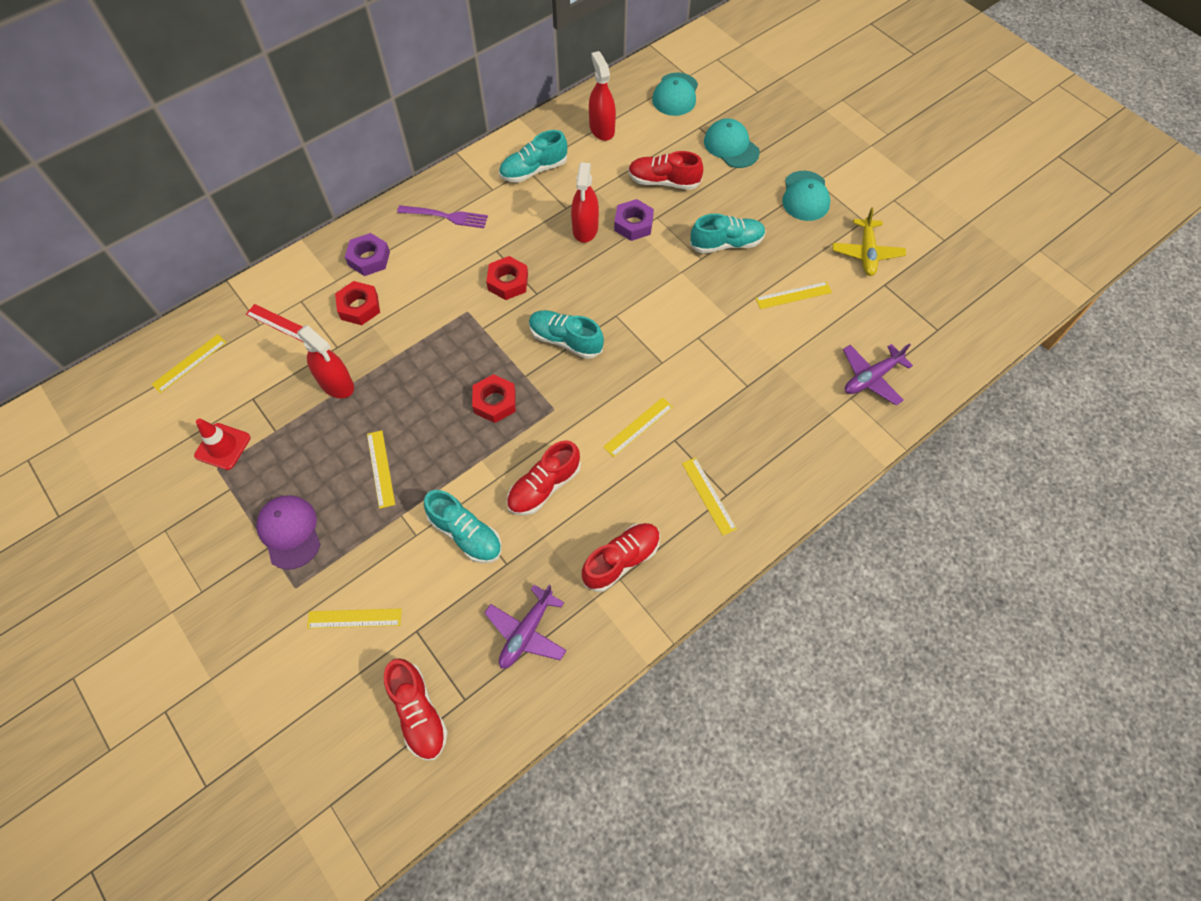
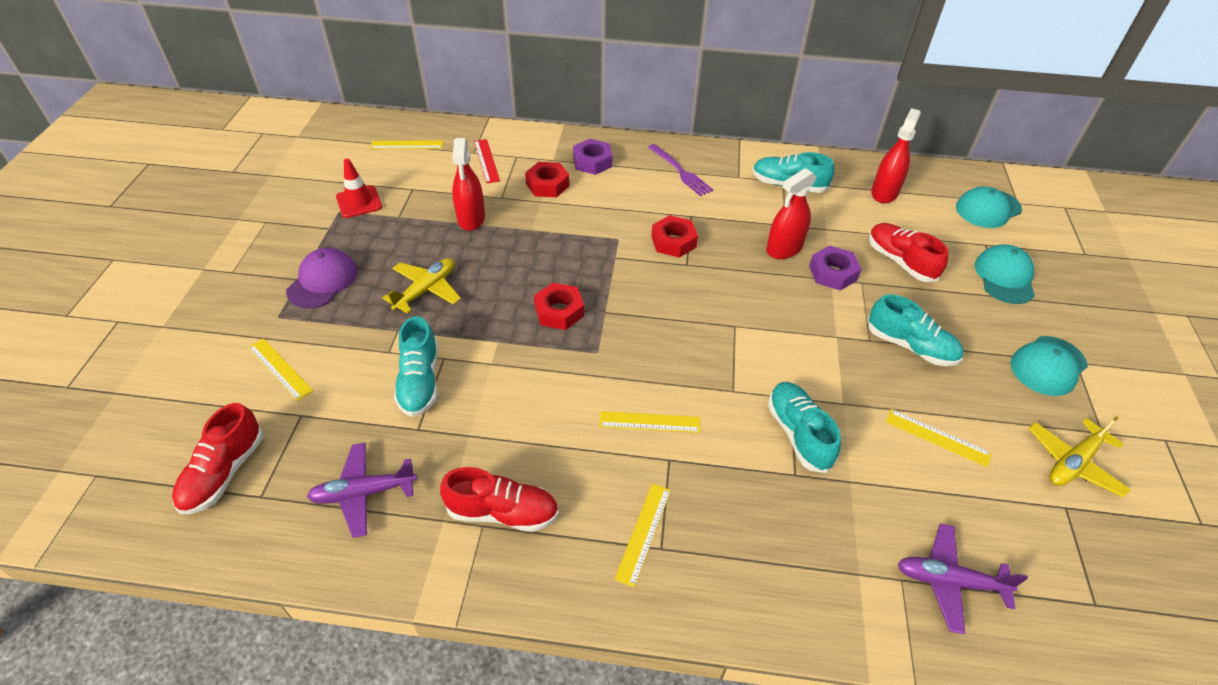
camera: 45 degrees right, 15 degrees down
(380, 468) = (426, 290): yellow ruler -> yellow plane
(544, 486) = (517, 400): red shoe -> none
(565, 340) = (669, 312): turquoise shoe -> turquoise shoe (798, 434)

